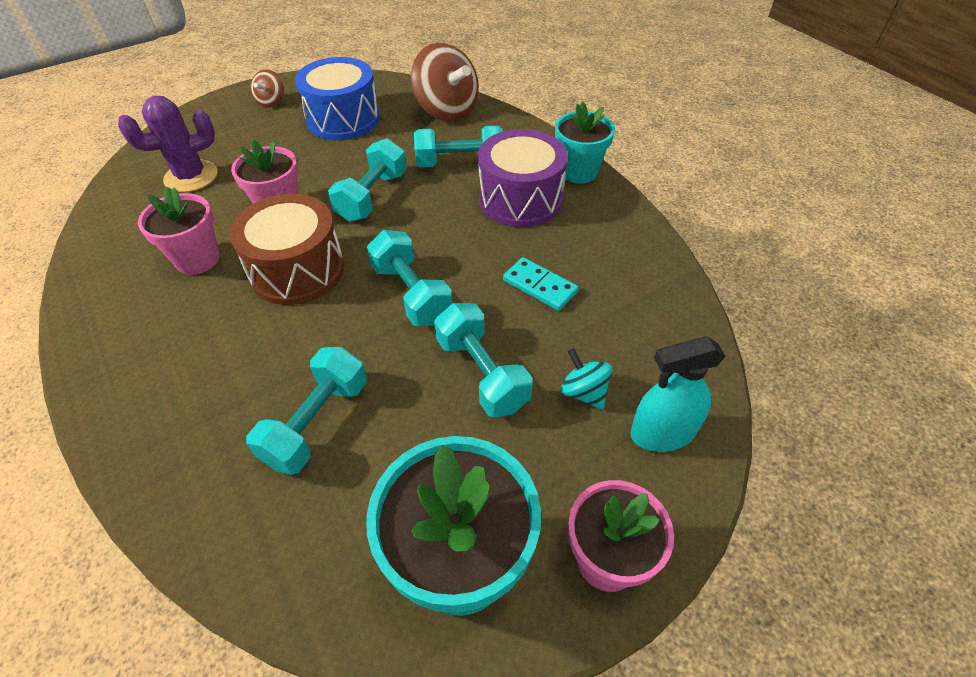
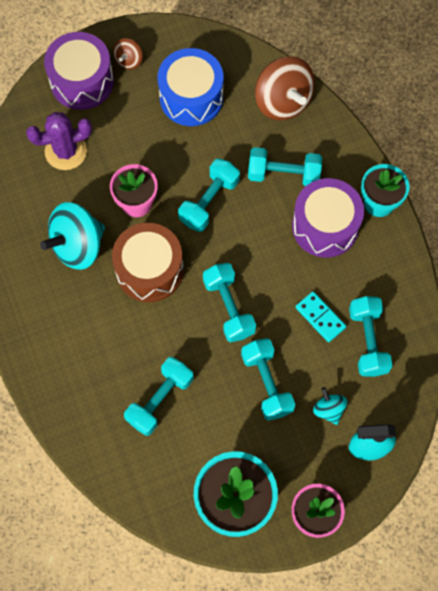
camera: 10 degrees right, 20 degrees up
(197, 259) = (77, 246): pink flower pot -> turquoise spinning top
(216, 122) = (82, 81): none -> purple drum
(612, 302) = (367, 341): none -> turquoise dumbbell

